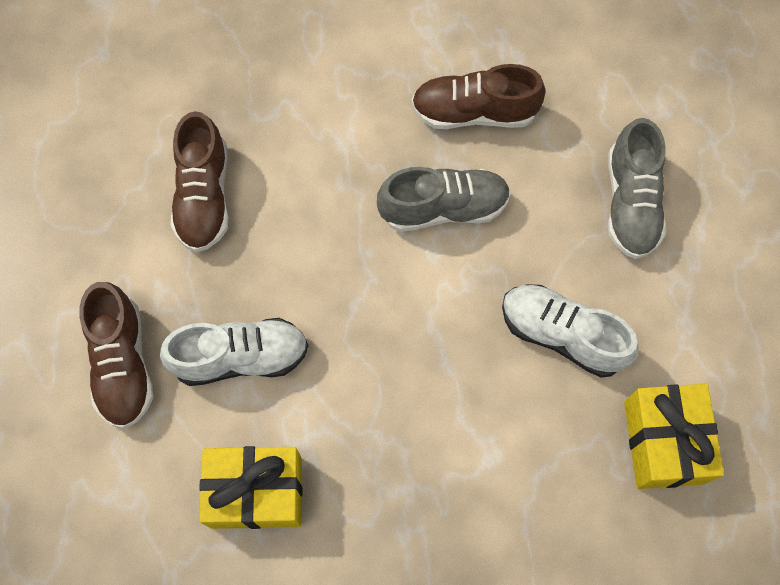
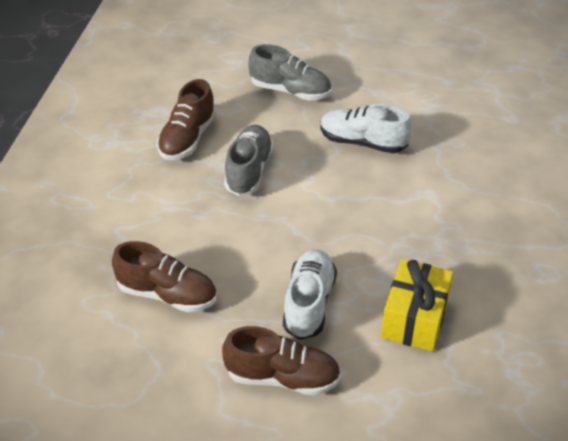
camera: 70 degrees left, 25 degrees down
(562, 335) = (363, 142): white shoe -> white shoe turned 60 degrees clockwise
(663, 442) = (447, 121): yellow gift -> none

